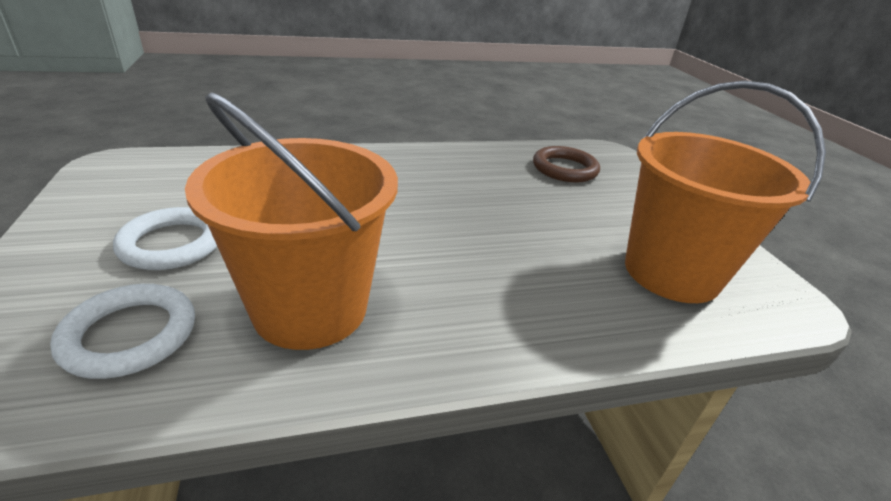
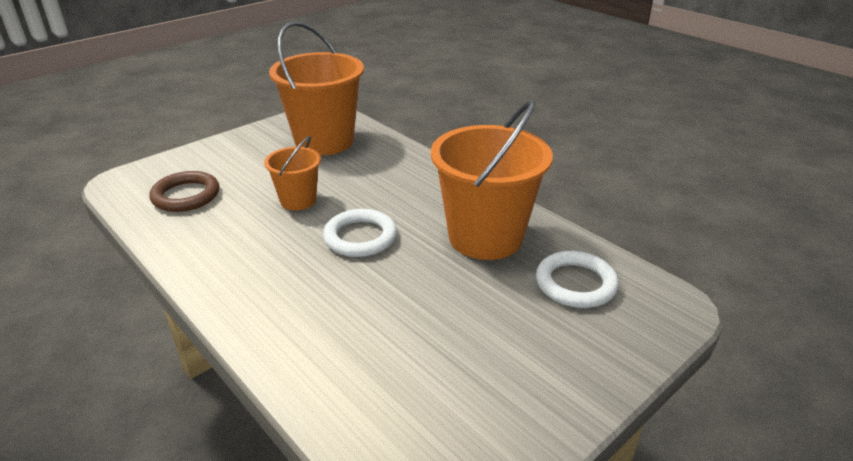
camera: 115 degrees left, 0 degrees up
(172, 244) = (500, 331): white ring -> white ring (360, 237)
(515, 214) = (298, 200): none -> orange bucket

